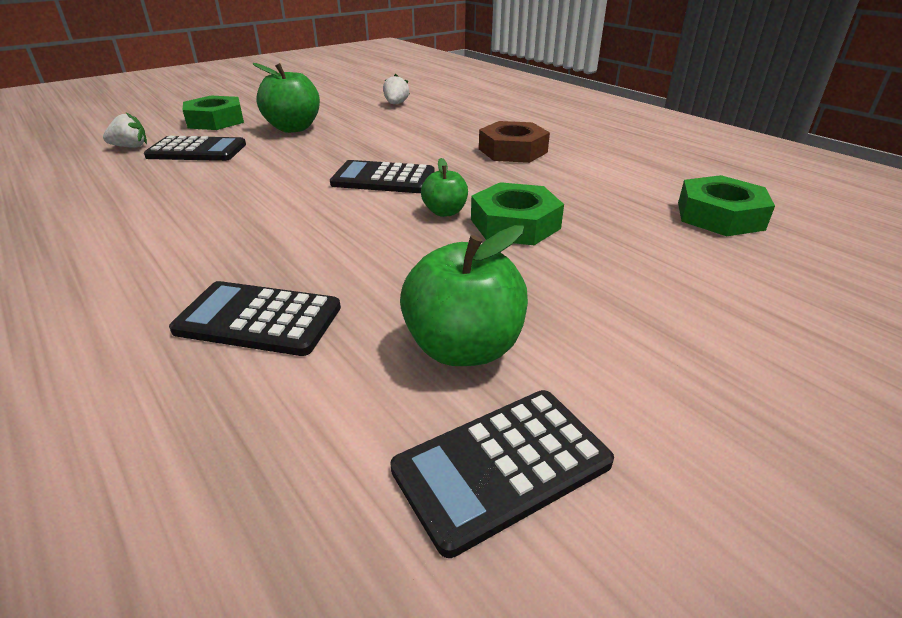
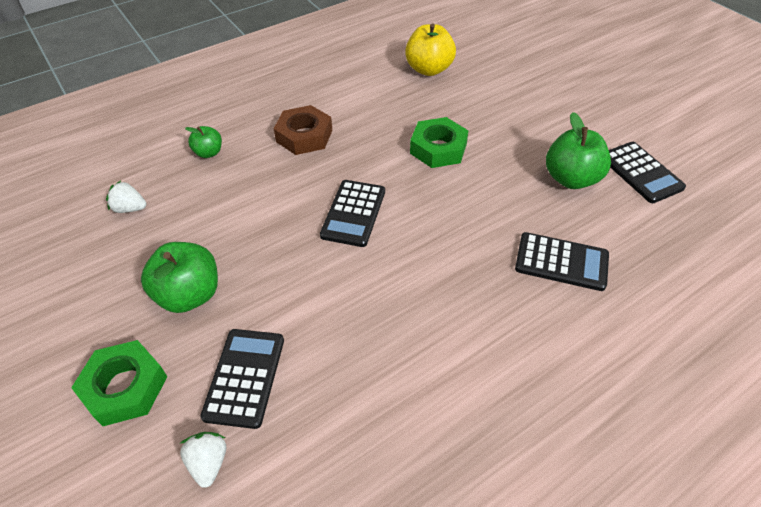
camera: 85 degrees left, 15 degrees up
(258, 319) = (561, 262): black calculator -> black calculator turned 90 degrees counterclockwise
(445, 212) = (419, 179): green apple -> green apple (209, 153)
(719, 216) = (429, 69): green nut -> yellow apple

